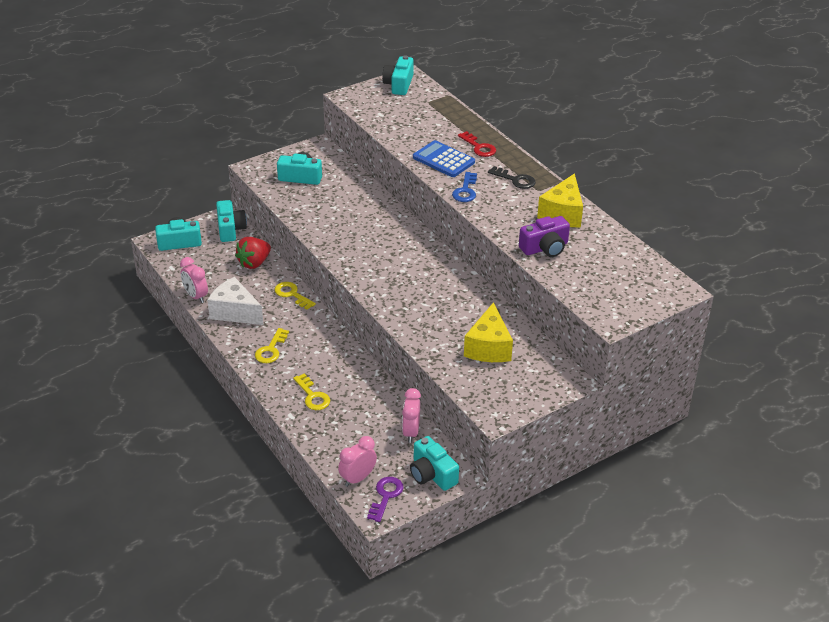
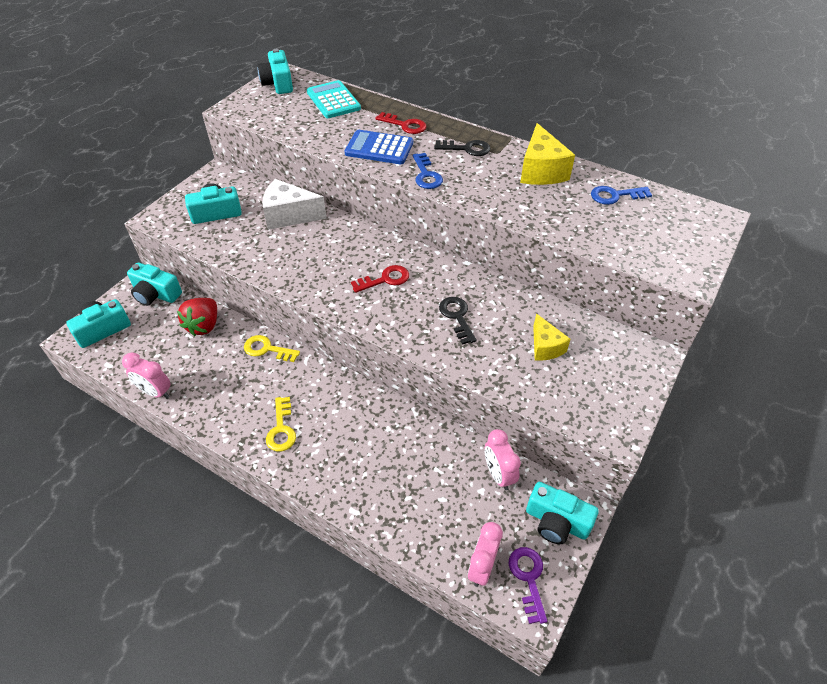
camera: 25 degrees left, 10 degrees up
(230, 229) = (156, 294): turquoise camera -> turquoise camera turned 150 degrees clockwise
(235, 312) = (213, 395): white cheese -> white cheese (289, 215)
(313, 396) = (363, 472): yellow key -> none
(399, 264) = (385, 279): none -> red key
(434, 111) = (333, 100): none -> turquoise calculator
(436, 306) = (457, 317): none -> black key
(488, 347) = (545, 347): yellow cheese -> yellow cheese, size x0.63
(545, 248) = (555, 214): purple camera -> none
(607, 249) = (615, 196): none -> blue key

